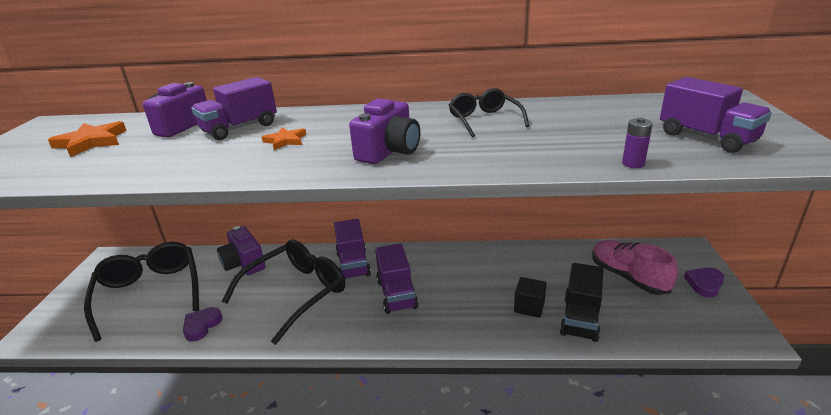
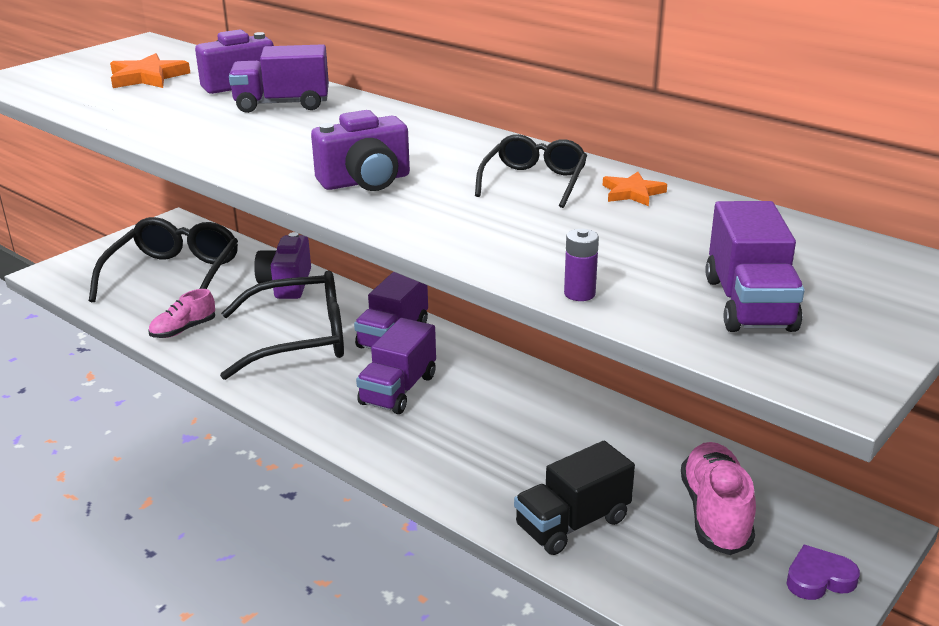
camera: 35 degrees right, 0 degrees up
(202, 326) = (183, 330): purple heart -> pink shoe
(285, 141) = (297, 134): orange star -> orange star (632, 193)
(529, 307) = (528, 479): black cube -> none

